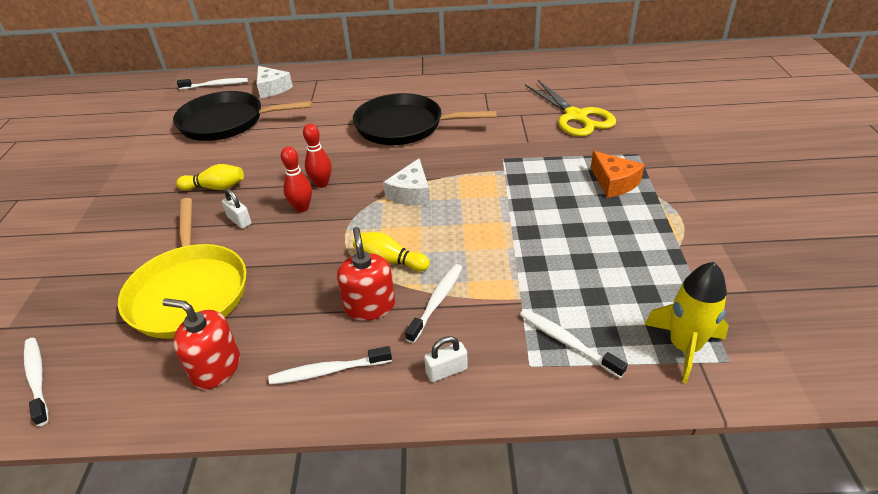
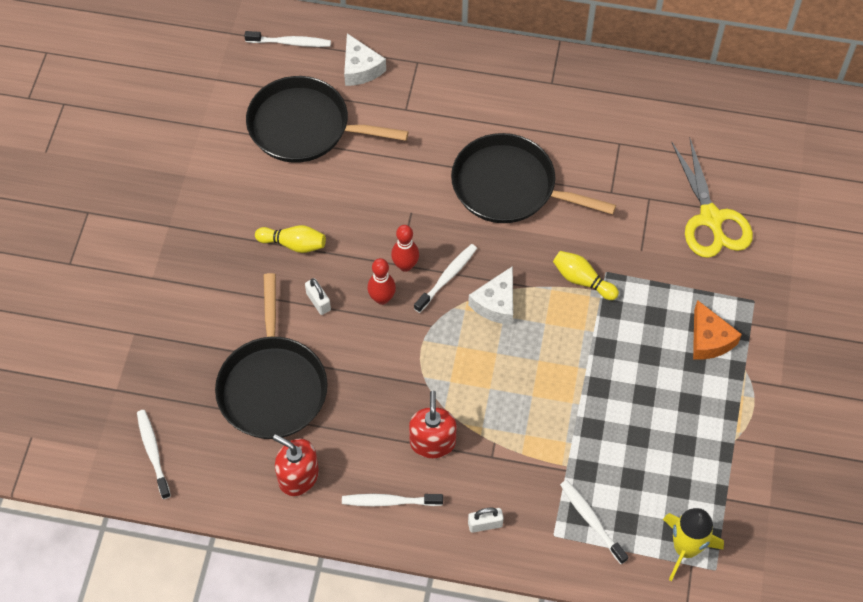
camera: 10 degrees right, 20 degrees up
(189, 291) = (272, 386): yellow pan -> black pan
(389, 261) = (458, 393): yellow bowling pin -> yellow bowling pin (582, 280)
(437, 301) = (492, 451): white toothbrush -> white toothbrush (447, 277)

